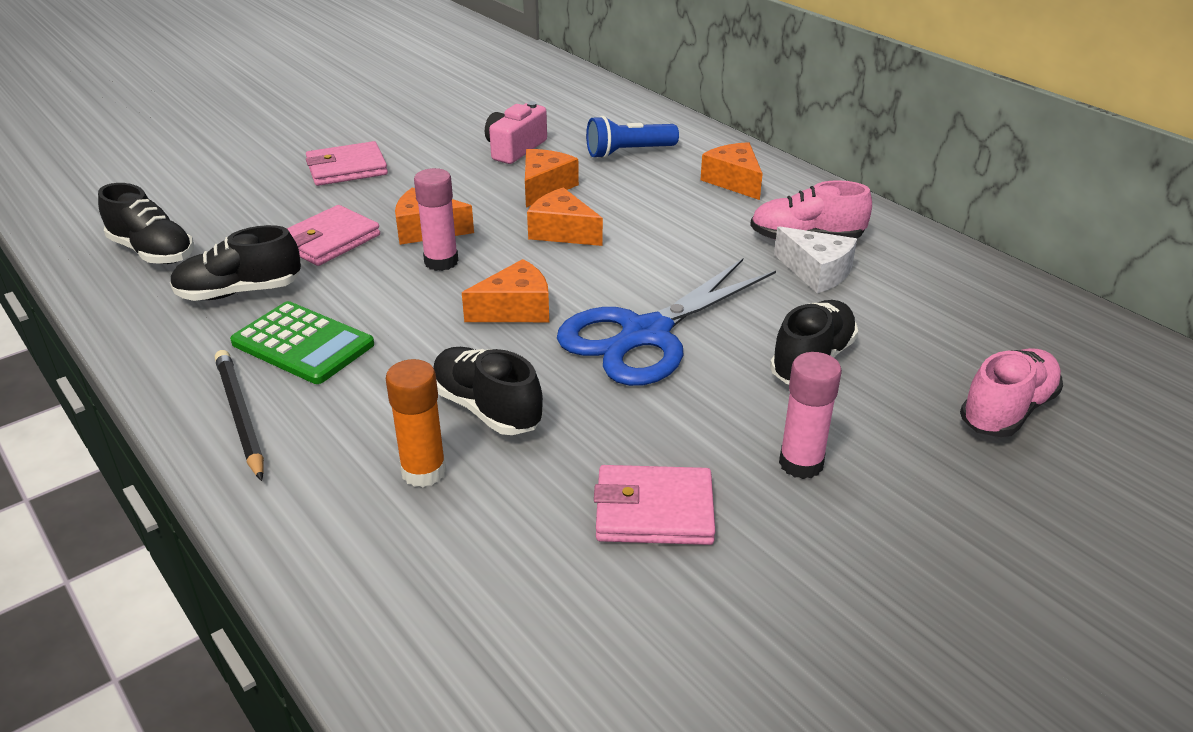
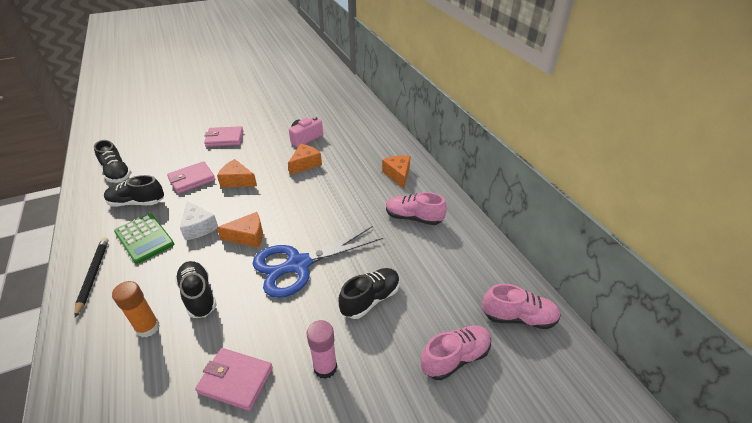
camera: 15 degrees right, 5 degrees up
(441, 262) = (232, 201): pink glue stick -> none
(562, 232) = (297, 192): orange cheese -> none
(628, 152) = (357, 148): blue flashlight -> none
(816, 272) = (406, 241): white cheese -> white cheese (198, 227)
(1071, 342) = (518, 317): none -> pink shoe

